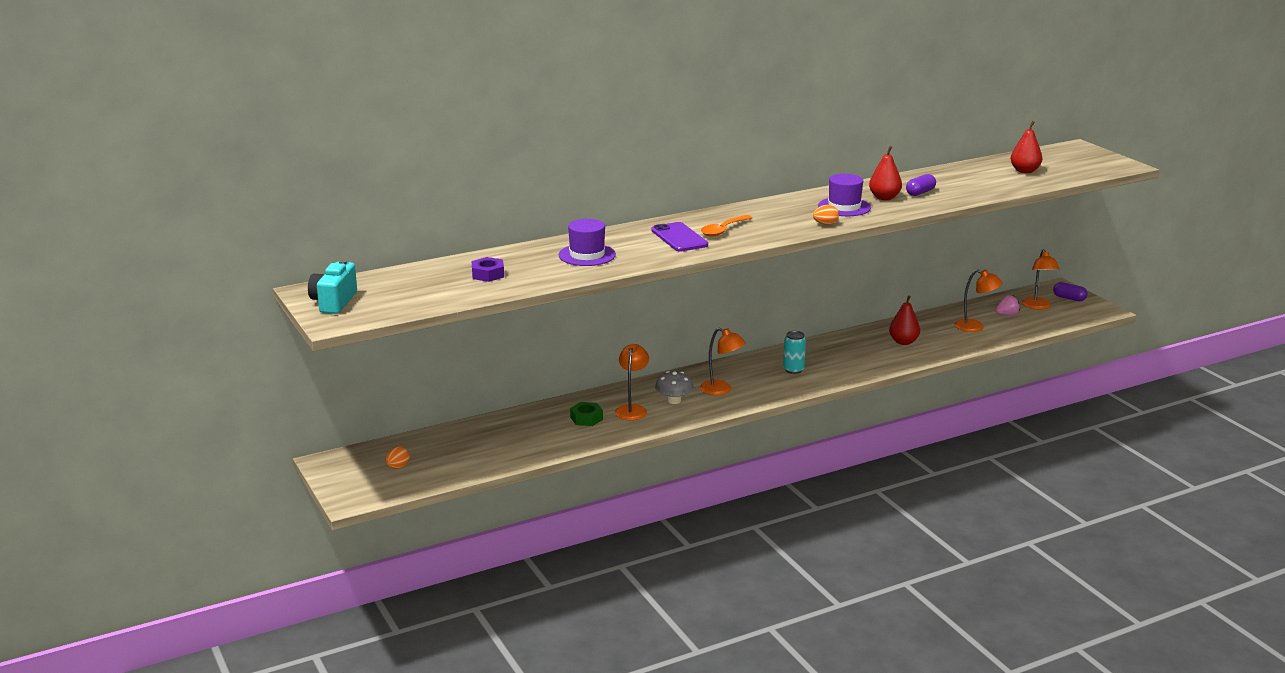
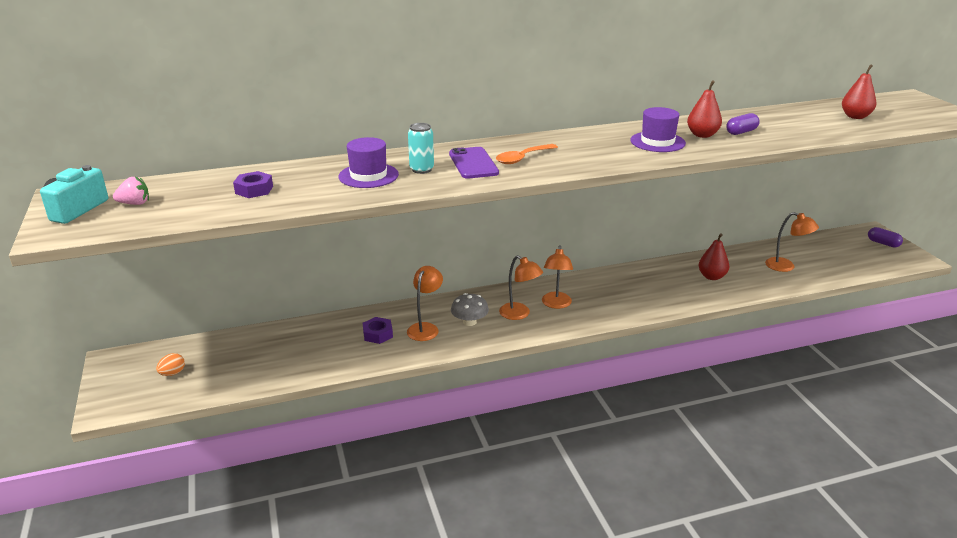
camera: 10 degrees right, 5 degrees up
(586, 418) = (378, 334): green nut -> purple nut
(793, 370) = (596, 298): turquoise can -> turquoise can (421, 169)
(825, 224) = (632, 159): orange egg -> none
(1007, 314) = (819, 256): pink strawberry -> pink strawberry (135, 203)
(1037, 306) = (850, 249): orange lamp -> orange lamp (556, 304)

